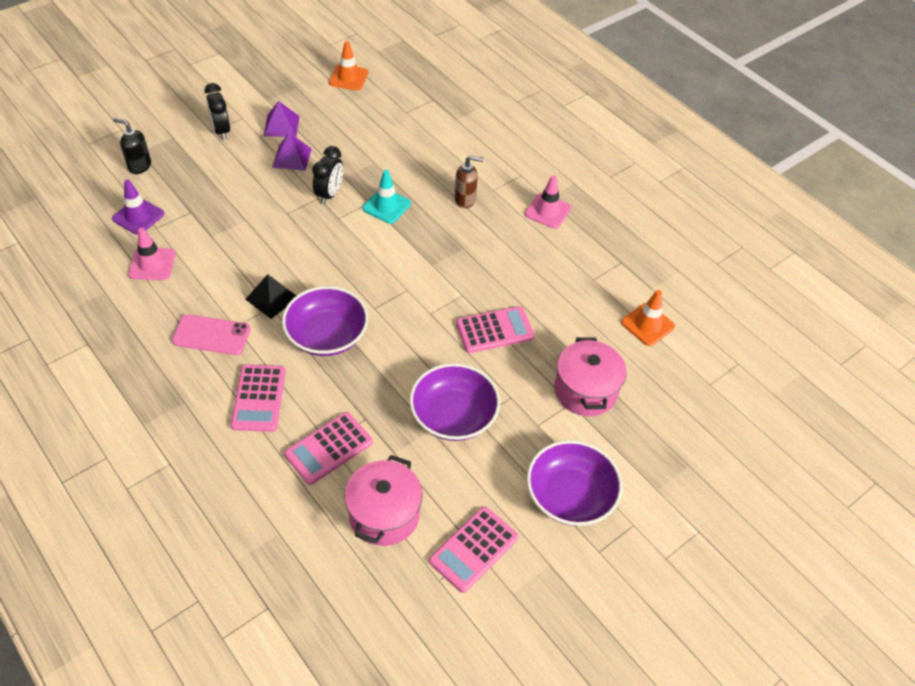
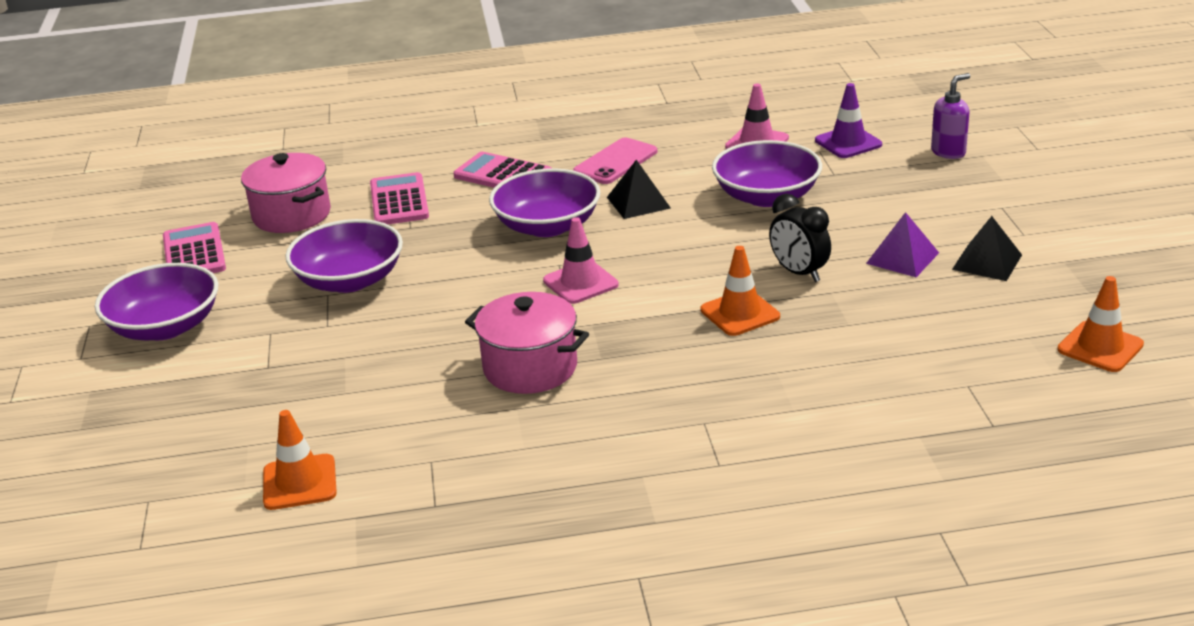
camera: 125 degrees right, 20 degrees down
(139, 166) = (948, 152): black soap dispenser -> purple soap dispenser
(221, 131) = (998, 214): black clock -> none
(236, 235) = (766, 196): none -> purple bowl
(281, 126) = (987, 262): purple pyramid -> black pyramid
(386, 206) = (740, 313): turquoise traffic cone -> orange traffic cone
(465, 200) = (700, 387): brown soap dispenser -> none
(494, 330) = (433, 342): pink calculator -> none
(547, 211) = (610, 465): pink traffic cone -> pink traffic cone (580, 283)
(585, 391) = (269, 384): pink pot -> pink pot (530, 368)

